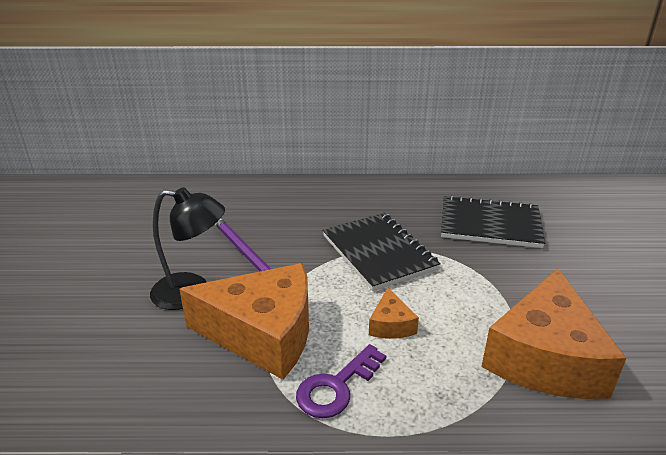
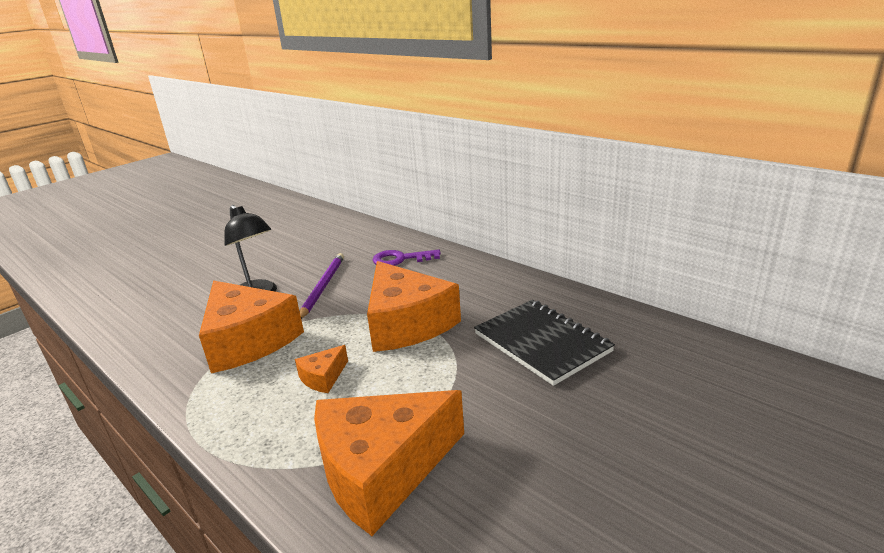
camera: 45 degrees right, 5 degrees down
(336, 387) = (226, 395): purple key -> purple key (401, 259)
(378, 252) = (407, 323): black notebook -> orange cheese

